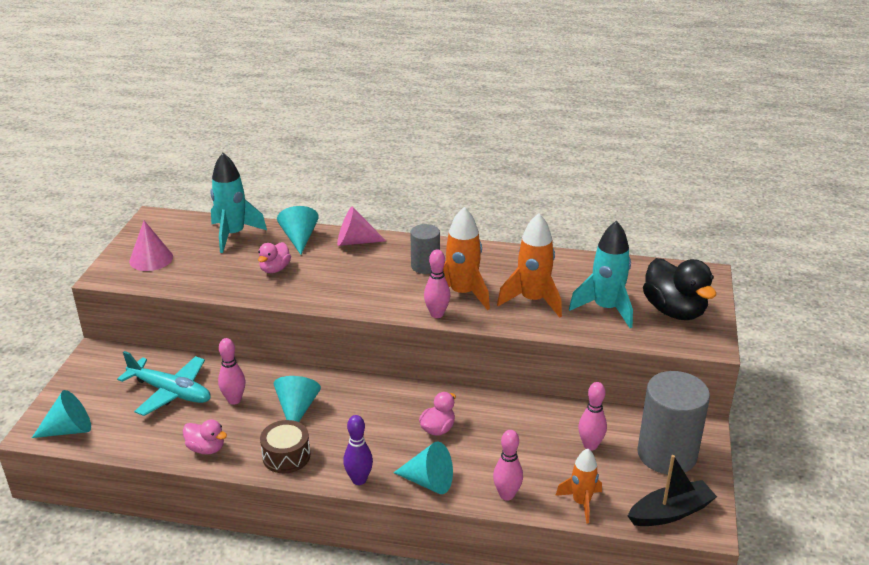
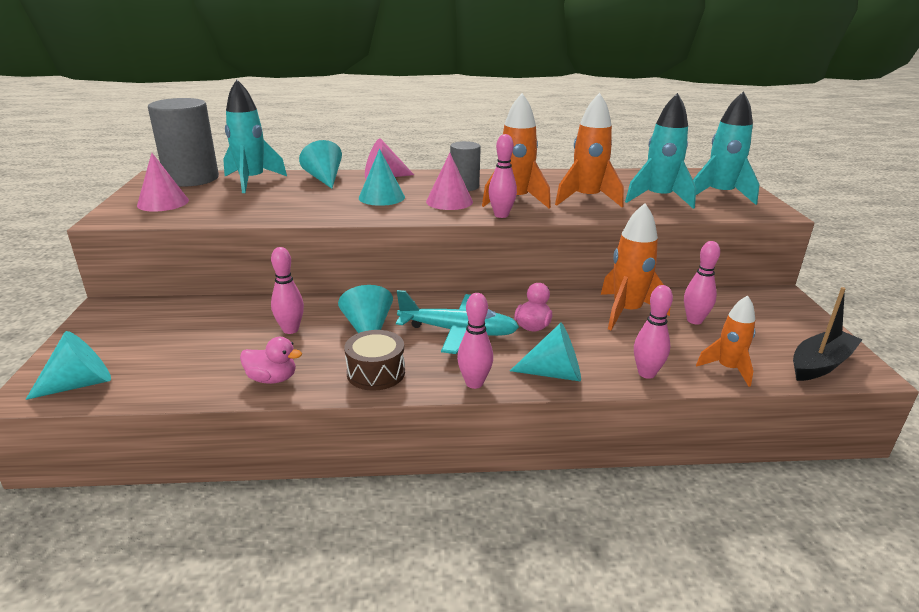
camera: 15 degrees left, 5 degrees down
(170, 392) = (209, 331): turquoise plane -> turquoise plane (458, 332)
(275, 269) = (309, 199): pink duck -> none
(340, 274) = (381, 197): none -> turquoise cone
(359, 480) = (474, 383): purple bowling pin -> pink bowling pin
(399, 288) = (449, 201): none -> pink cone
(532, 426) = (626, 312): none -> orange rocket
(667, 454) = (770, 318): grey cylinder -> grey cylinder (192, 179)
(674, 311) = (719, 195): black duck -> turquoise rocket

